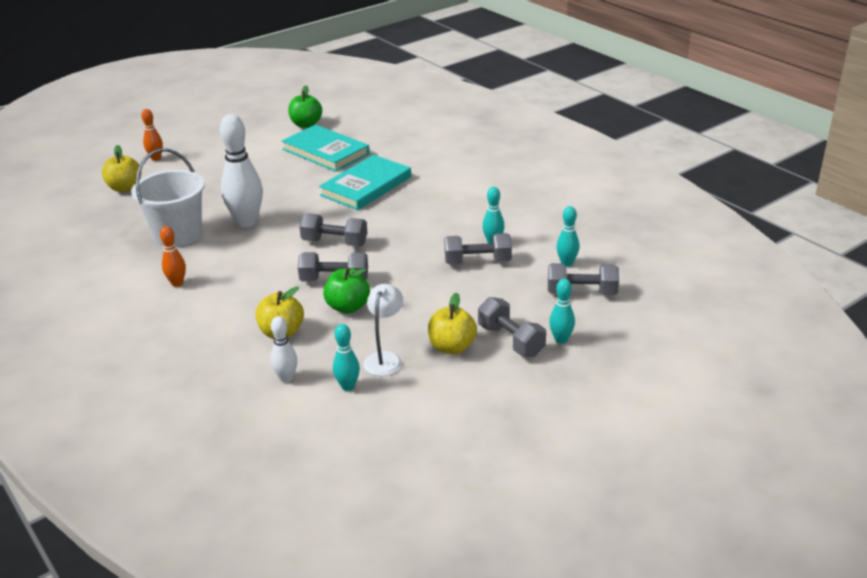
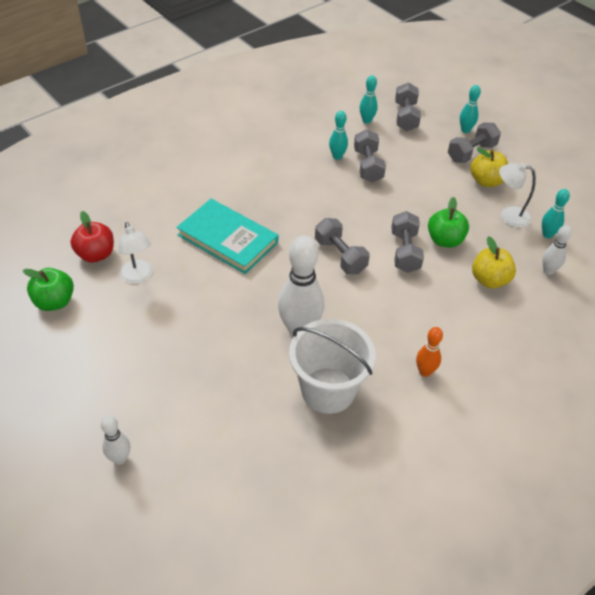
camera: 95 degrees left, 15 degrees up
(125, 188) = (205, 478): yellow apple -> none
(156, 158) = (120, 458): orange bowling pin -> white bowling pin
(325, 152) = (138, 277): turquoise book -> white lamp
(334, 242) = (340, 256): grey dumbbell -> grey dumbbell turned 45 degrees counterclockwise
(354, 134) = (96, 254): none -> red apple

